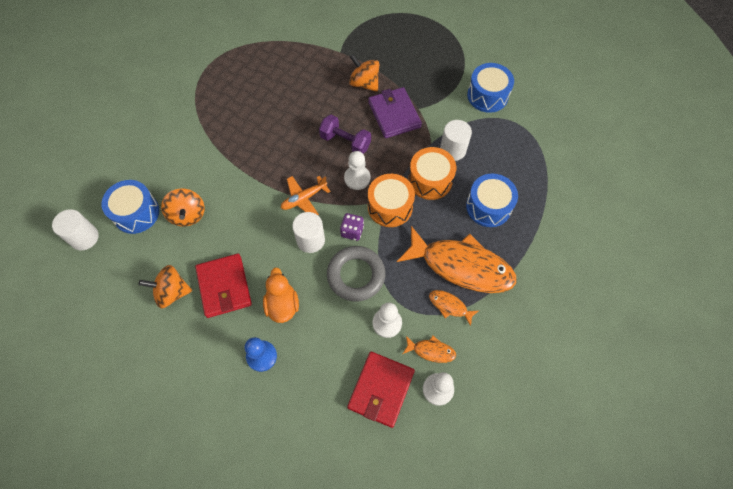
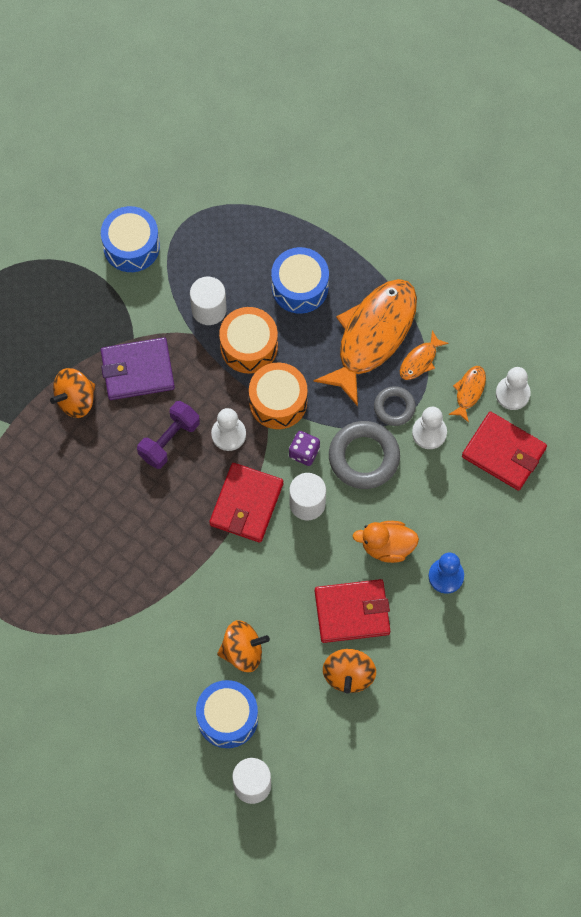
camera: 80 degrees left, 5 degrees up
(304, 198) = (246, 504): orange plane -> red wallet
(403, 292) = (394, 407): none -> grey ring

